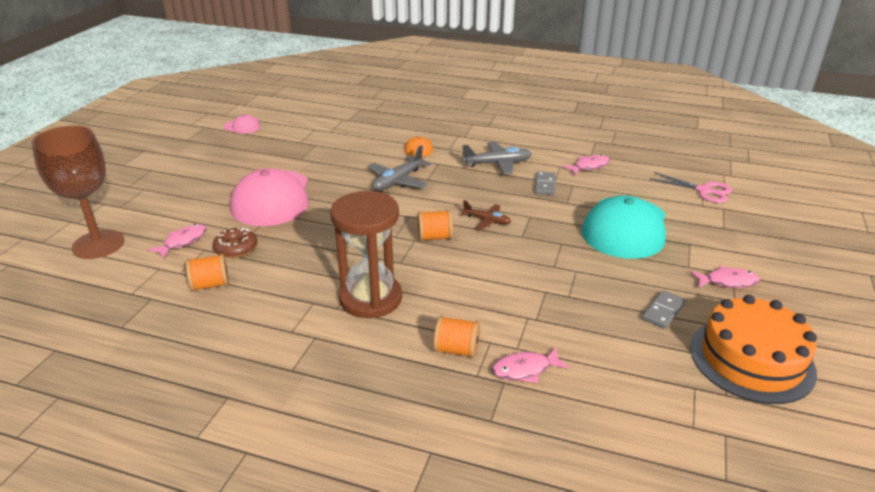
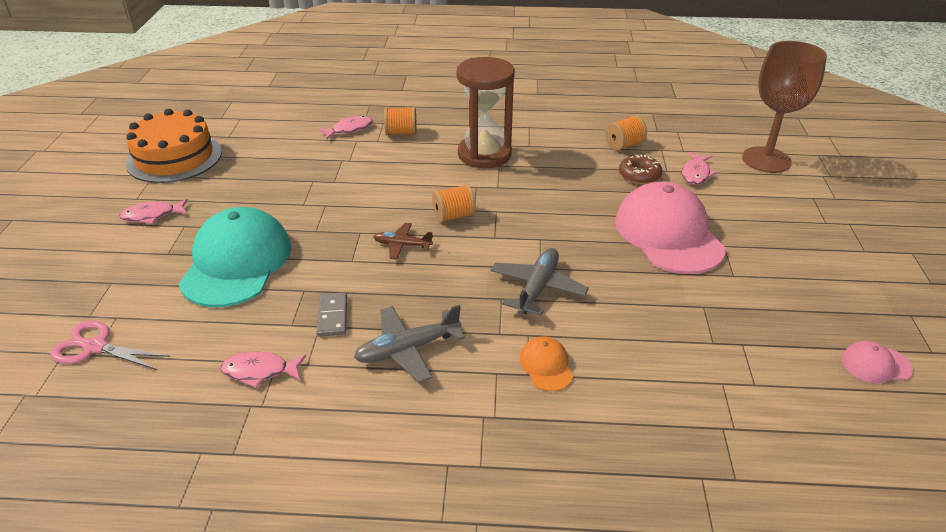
camera: 165 degrees right, 5 degrees up
(589, 166) = (260, 371): pink fish -> pink fish turned 45 degrees clockwise
(663, 311) = (230, 180): grey domino -> none

